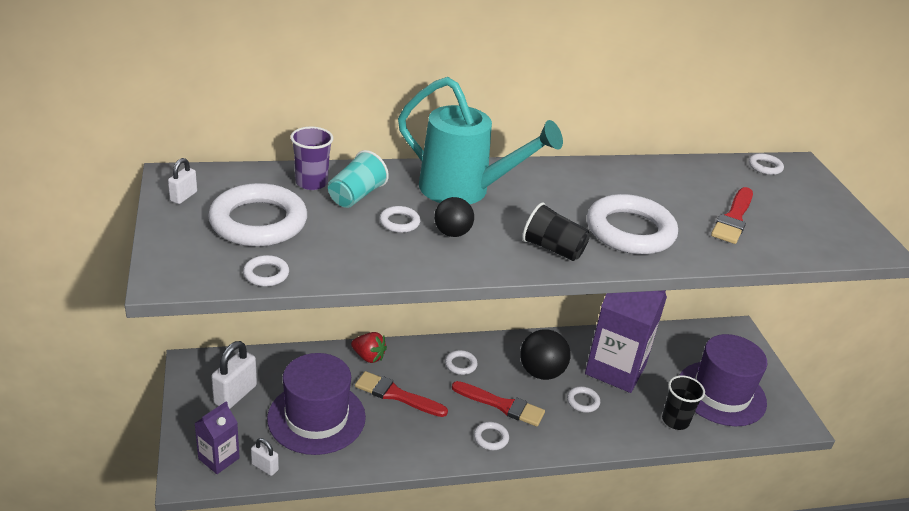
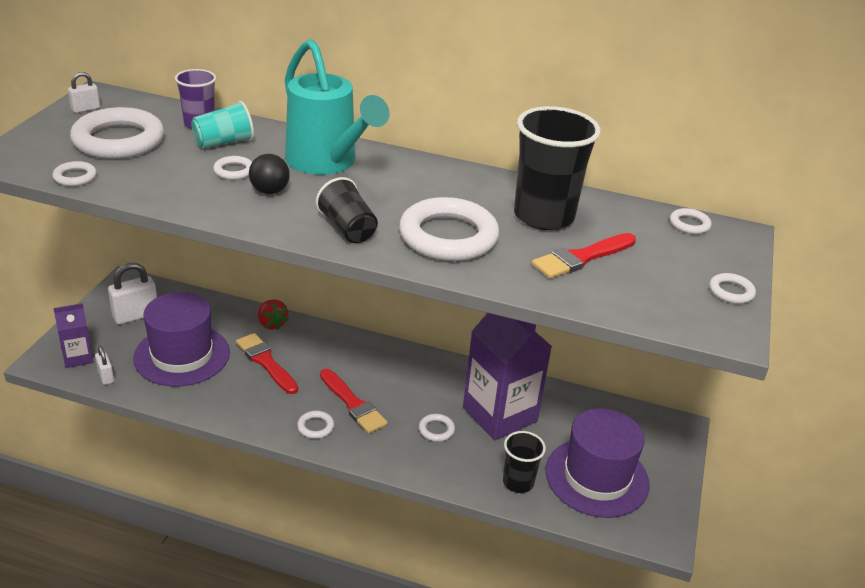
camera: 30 degrees right, 0 degrees up
(460, 364) = (348, 358): white ring -> white ring (731, 292)
(541, 372) = (419, 390): black ball -> none
(671, 190) = (543, 216): none -> black cup

